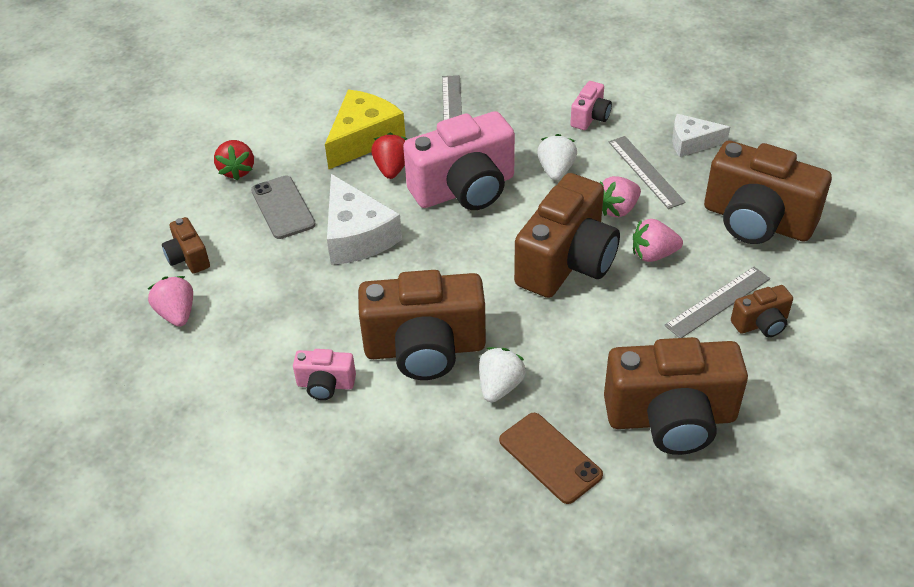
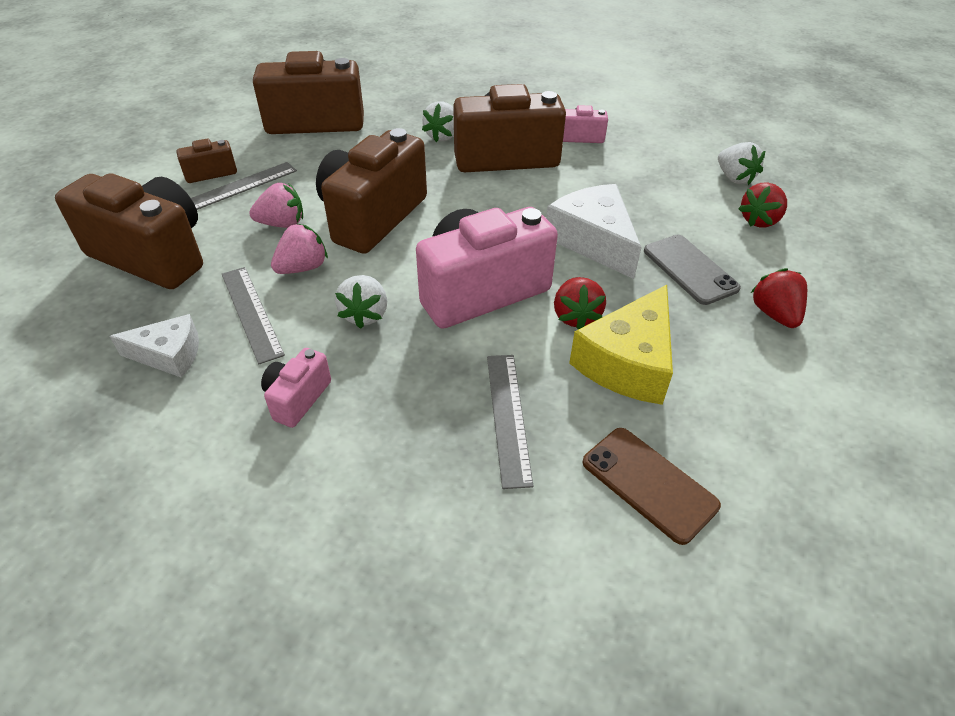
camera: 175 degrees right, 0 degrees up
(177, 314) = (734, 178): pink strawberry -> white strawberry
(188, 258) = (759, 220): brown camera -> red strawberry
(550, 458) = (409, 104): brown phone -> brown phone (649, 483)

